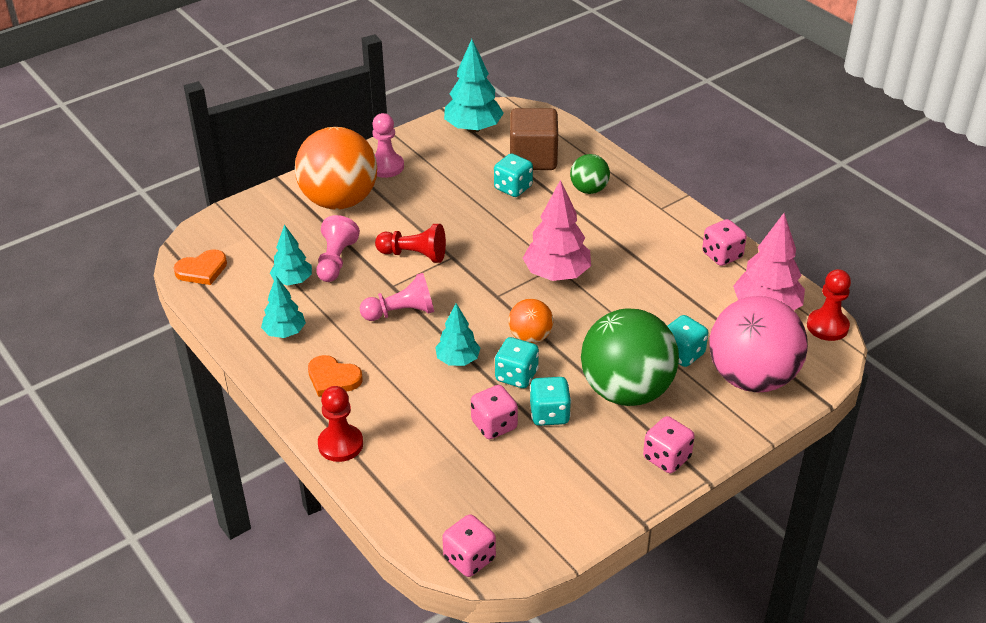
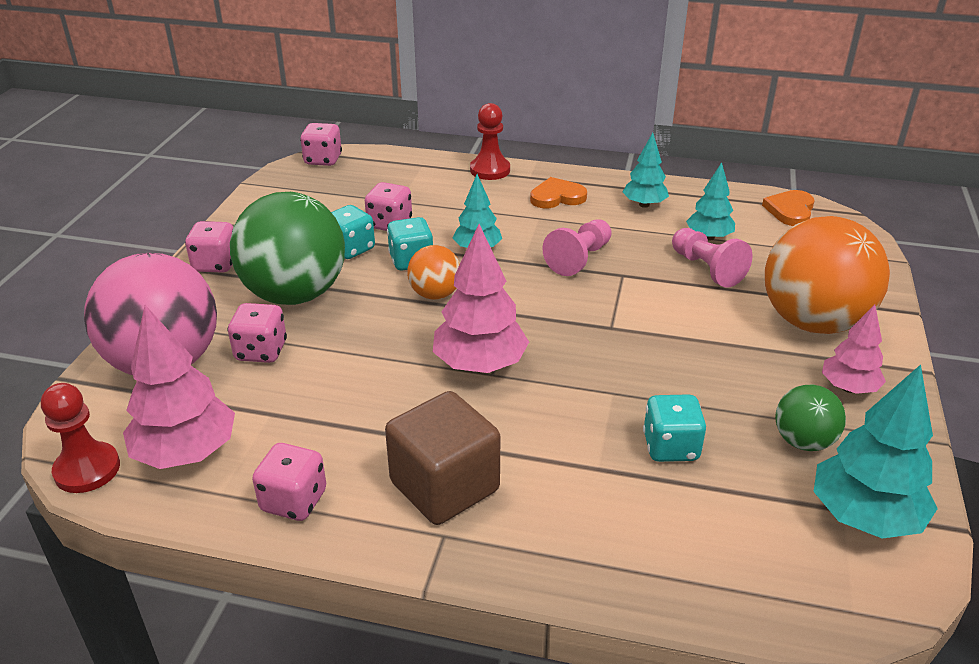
camera: 140 degrees right, 5 degrees down
(386, 167) = (848, 388): pink pawn -> pink tree
(414, 255) = (649, 309): red pawn -> none
(533, 158) = (714, 514): brown cube -> brown cube (444, 486)
(589, 189) = (575, 505): green ball -> green ball (803, 441)
(682, 354) = (261, 351): turquoise dice -> pink dice

